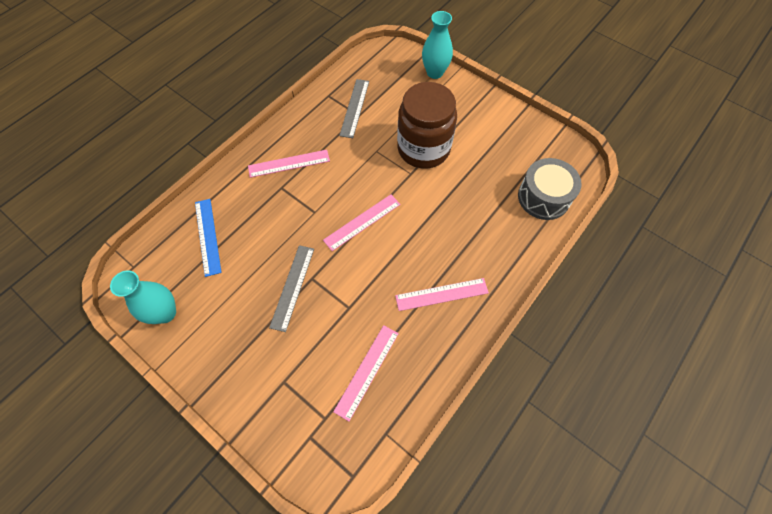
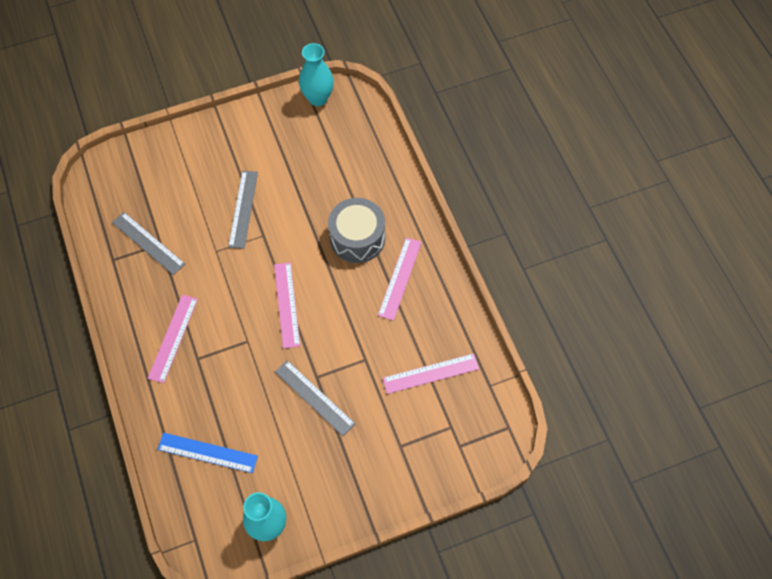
camera: 60 degrees left, 0 degrees up
(366, 371) = (431, 373): pink ruler -> pink ruler turned 75 degrees counterclockwise
(423, 149) = (243, 209): brown jar -> grey ruler
(435, 72) = (159, 147): turquoise vase -> turquoise vase (318, 98)
(543, 197) = (362, 145): grey drum -> grey drum (357, 238)

